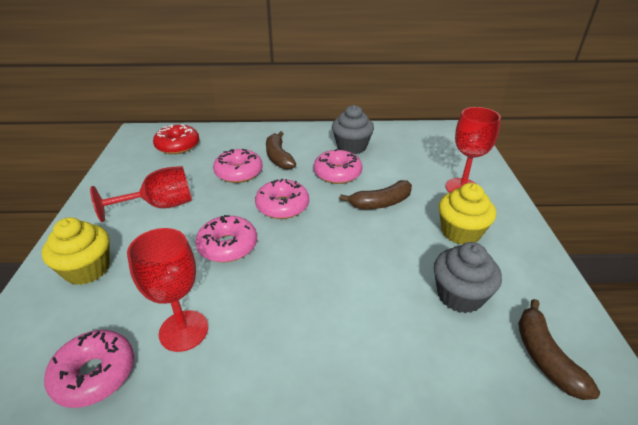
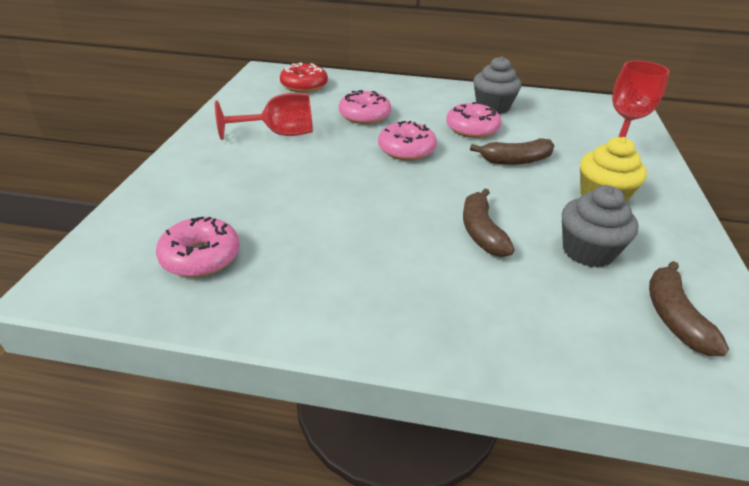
camera: 10 degrees right, 0 degrees up
(87, 269) = (202, 176): yellow cupcake -> none
(183, 330) = (289, 237): red goblet -> none
(228, 246) = (343, 176): pink donut -> none
(278, 157) = (409, 107): brown banana -> brown banana (481, 231)

